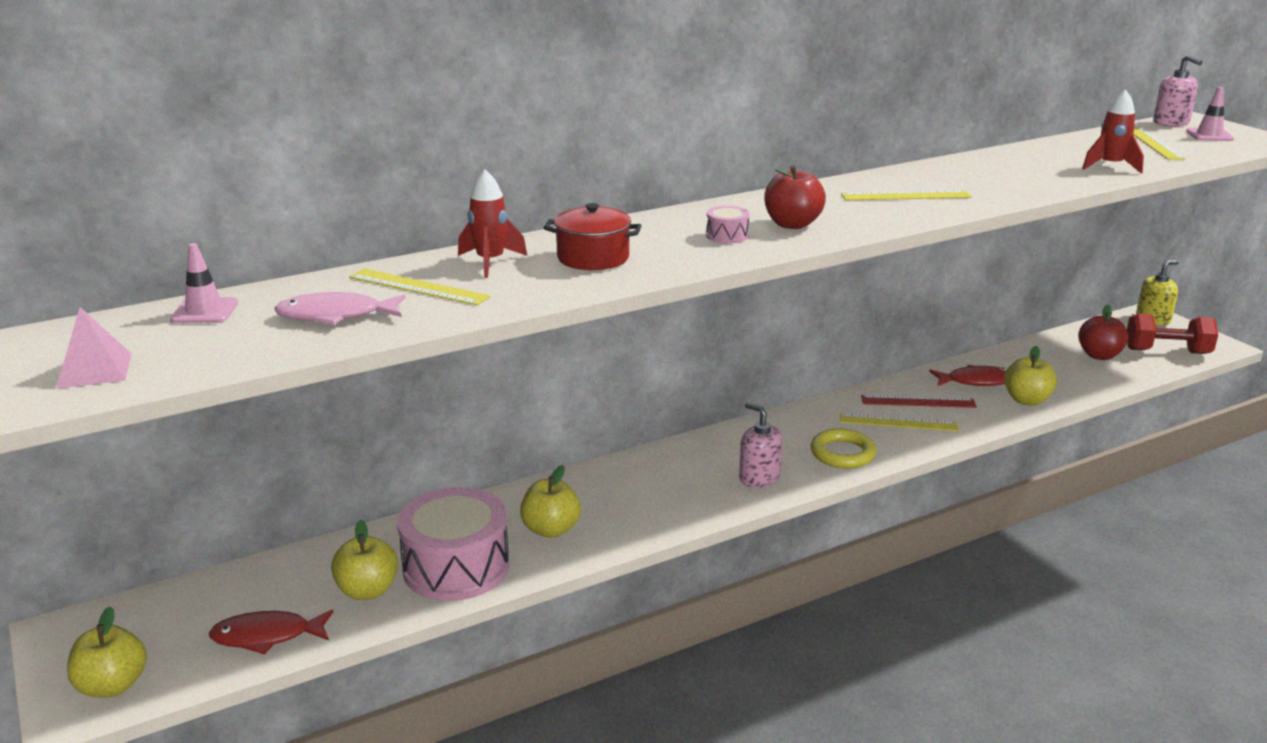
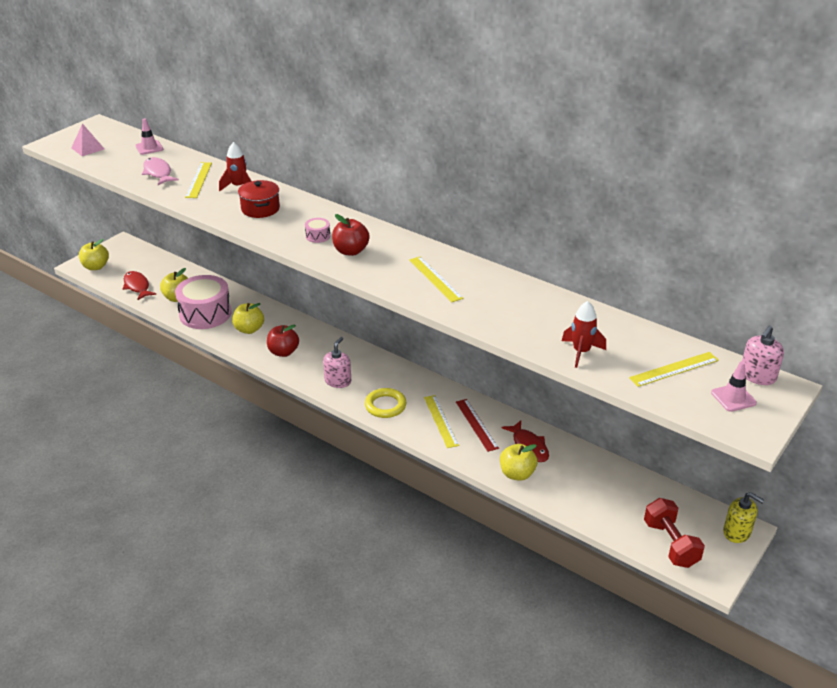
camera: 65 degrees right, 10 degrees up
(1099, 355) = (628, 505): red apple -> red apple (283, 352)

